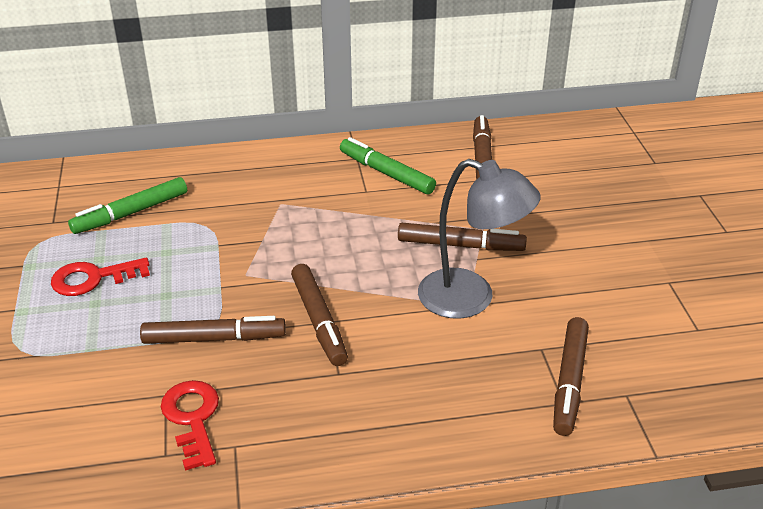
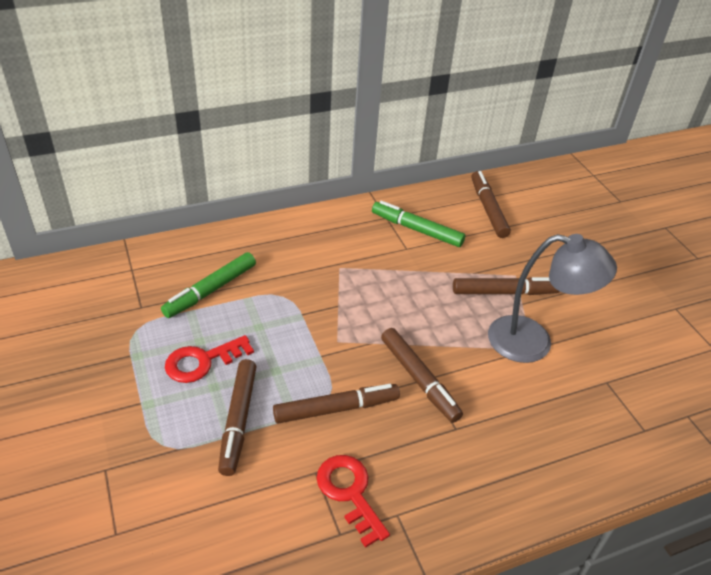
camera: 15 degrees left, 5 degrees up
(569, 382) = (641, 410): brown marker -> brown marker (238, 420)

